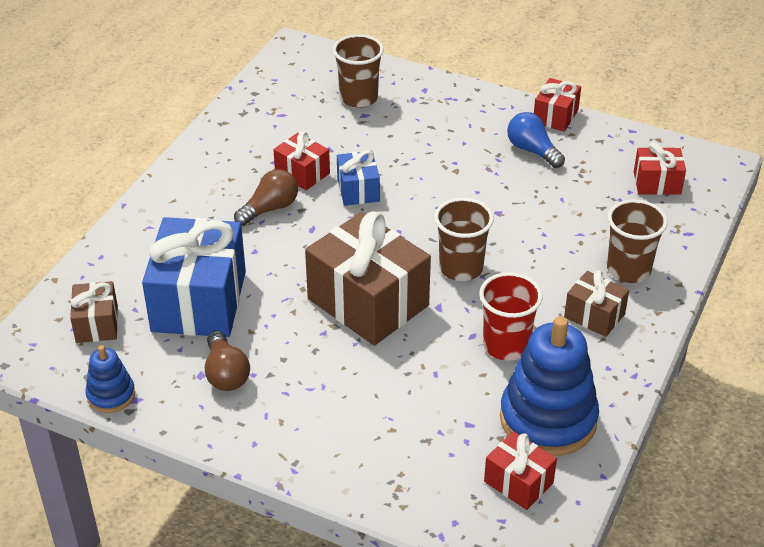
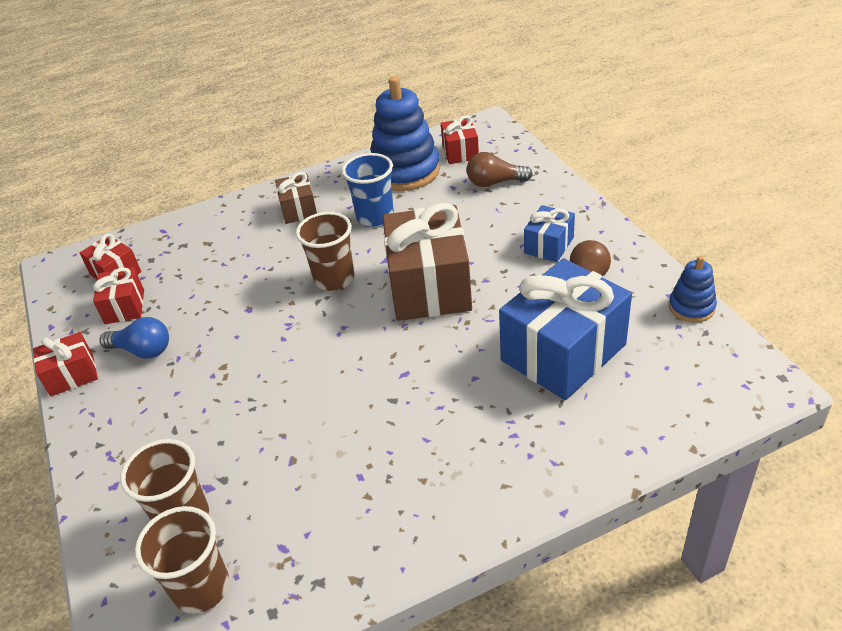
camera: 135 degrees left, 0 degrees up
(97, 324) = (672, 375): brown gift -> none
(270, 209) = (419, 416): brown light bulb -> brown light bulb (495, 182)
(302, 173) = (349, 443): red gift -> red gift (124, 307)
(358, 190) = (323, 392): blue gift -> blue gift (549, 245)
(506, 346) = (375, 217): red cup -> blue cup
(532, 151) = (142, 350): blue light bulb -> blue light bulb turned 75 degrees counterclockwise
(628, 270) = (235, 225): brown cup -> brown cup (201, 588)

